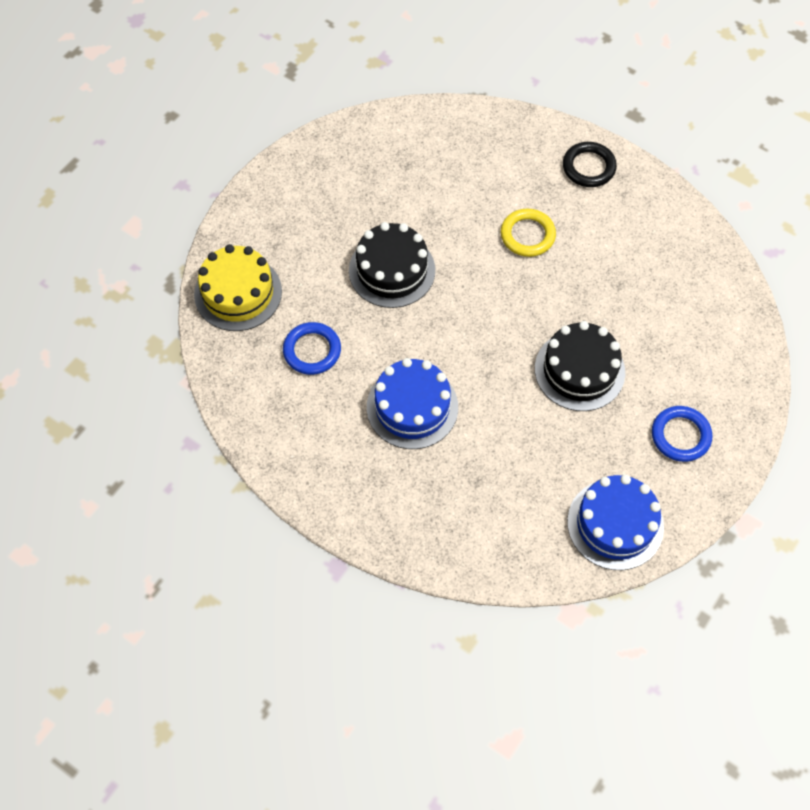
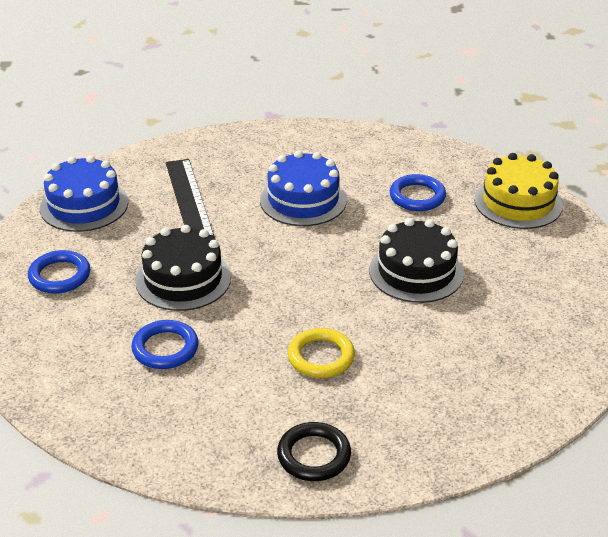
camera: 145 degrees right, 25 degrees down
(512, 472) = (189, 199): none -> black ruler
(634, 306) = (165, 348): none -> blue ring

